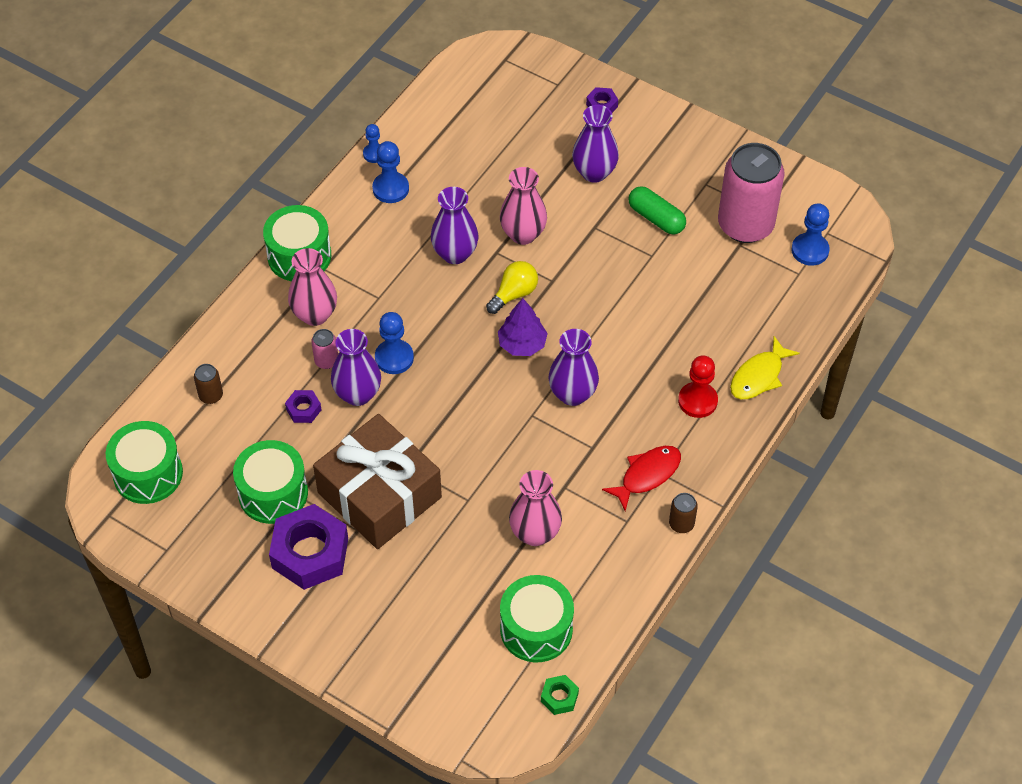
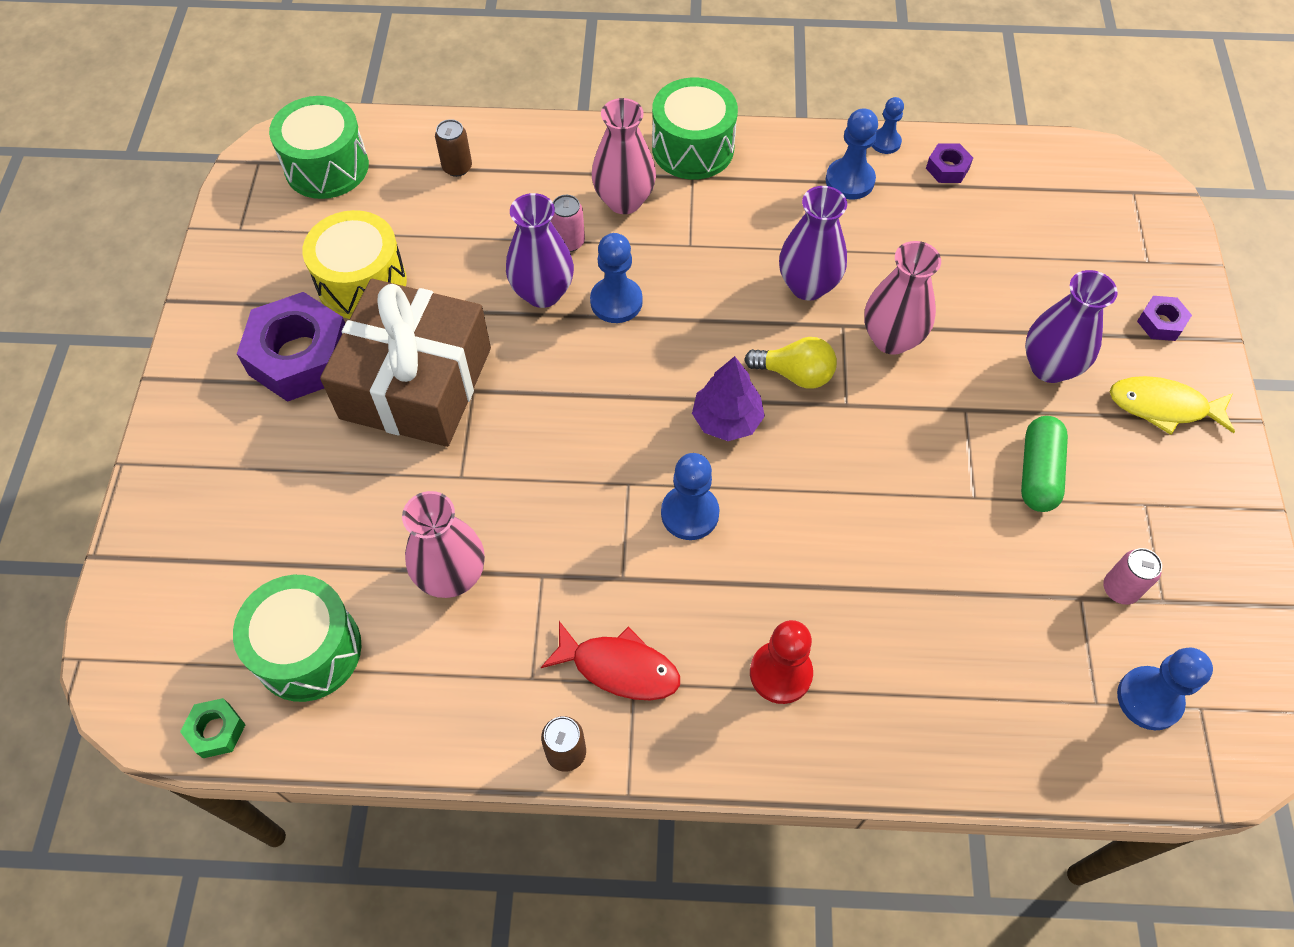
camera: 60 degrees right, 5 degrees up
(273, 493) = (362, 283): green drum -> yellow drum
(303, 409) = (490, 254): purple nut -> purple nut (947, 168)
(572, 394) = (690, 513): purple vase -> blue pawn
(745, 225) = (1120, 589): pink can -> pink can, size x0.40
(759, 376) = (878, 736): yellow fish -> yellow fish (1163, 407)

